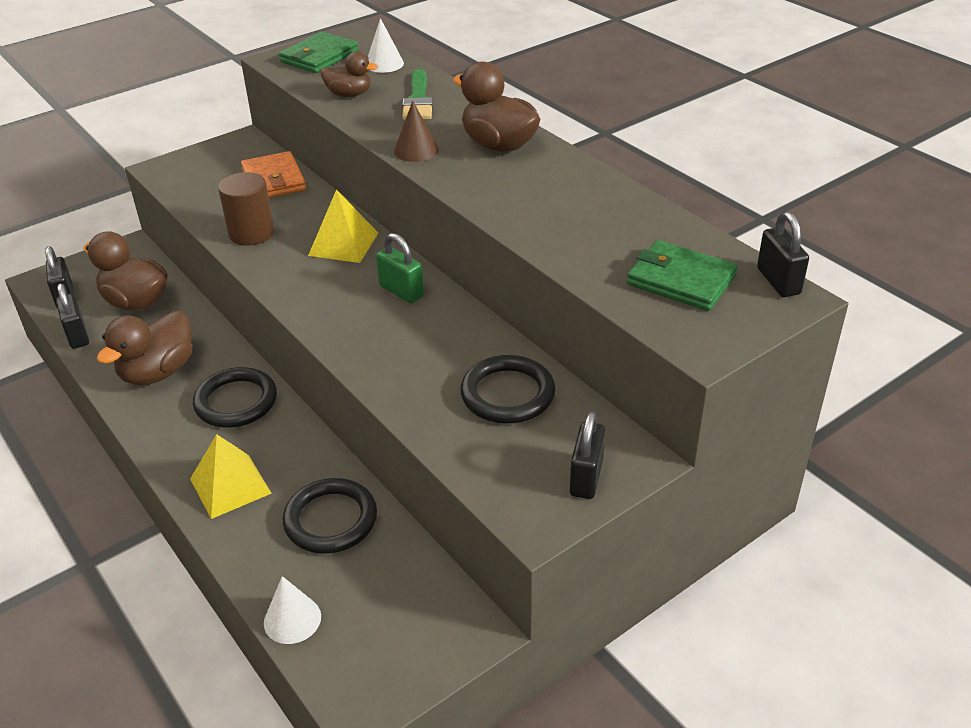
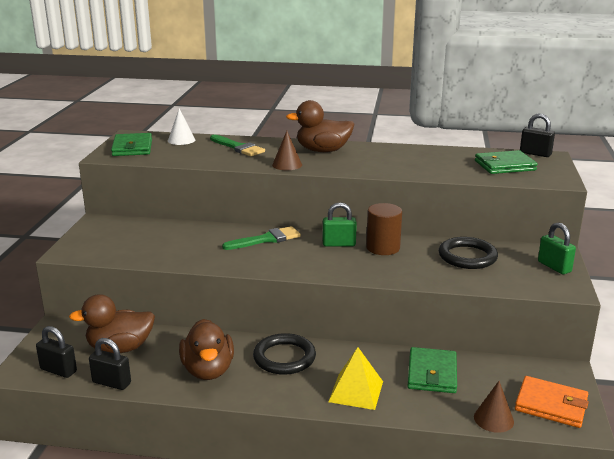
camera: 45 degrees left, 15 degrees down
(251, 233) = (201, 256): brown cylinder -> brown cylinder (383, 248)
(274, 180) = (161, 230): orange wallet -> orange wallet (551, 405)
(292, 619) = (493, 419): white cone -> brown cone
(330, 520) = (432, 373): black ring -> green wallet
(343, 244) = (266, 239): yellow pyramid -> green brush
(349, 94) = (193, 156): brown duck -> none
(586, 477) = (554, 267): black padlock -> green padlock

